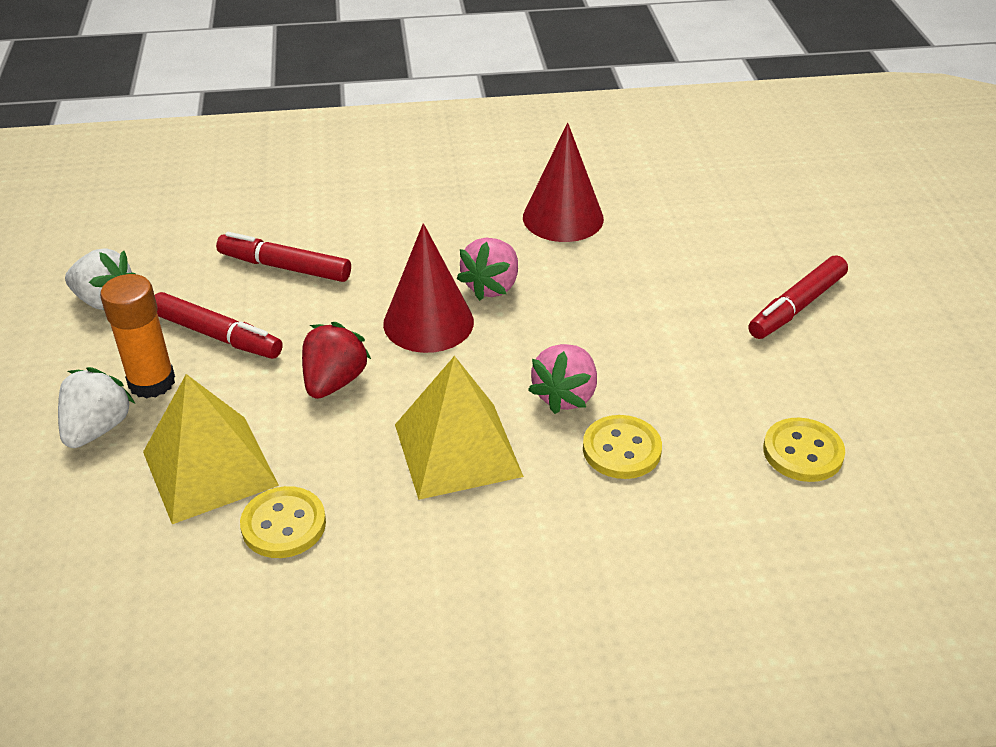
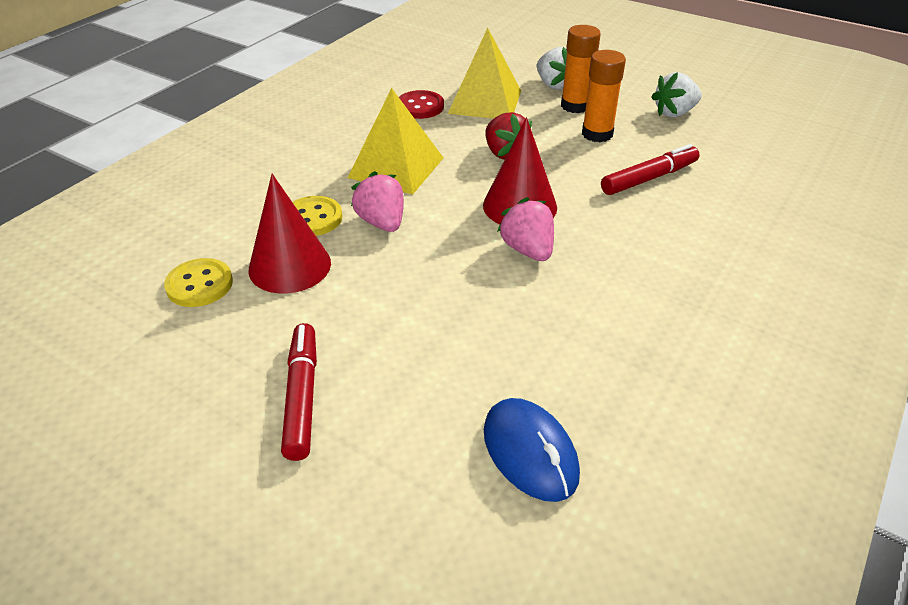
camera: 130 degrees right, 0 degrees up
(216, 335) = (597, 134): red marker -> orange glue stick
(283, 524) = (420, 106): yellow button -> red button
(563, 218) = (582, 338): red cone -> red cone (290, 266)
(689, 197) = (530, 452): none -> blue mouse

